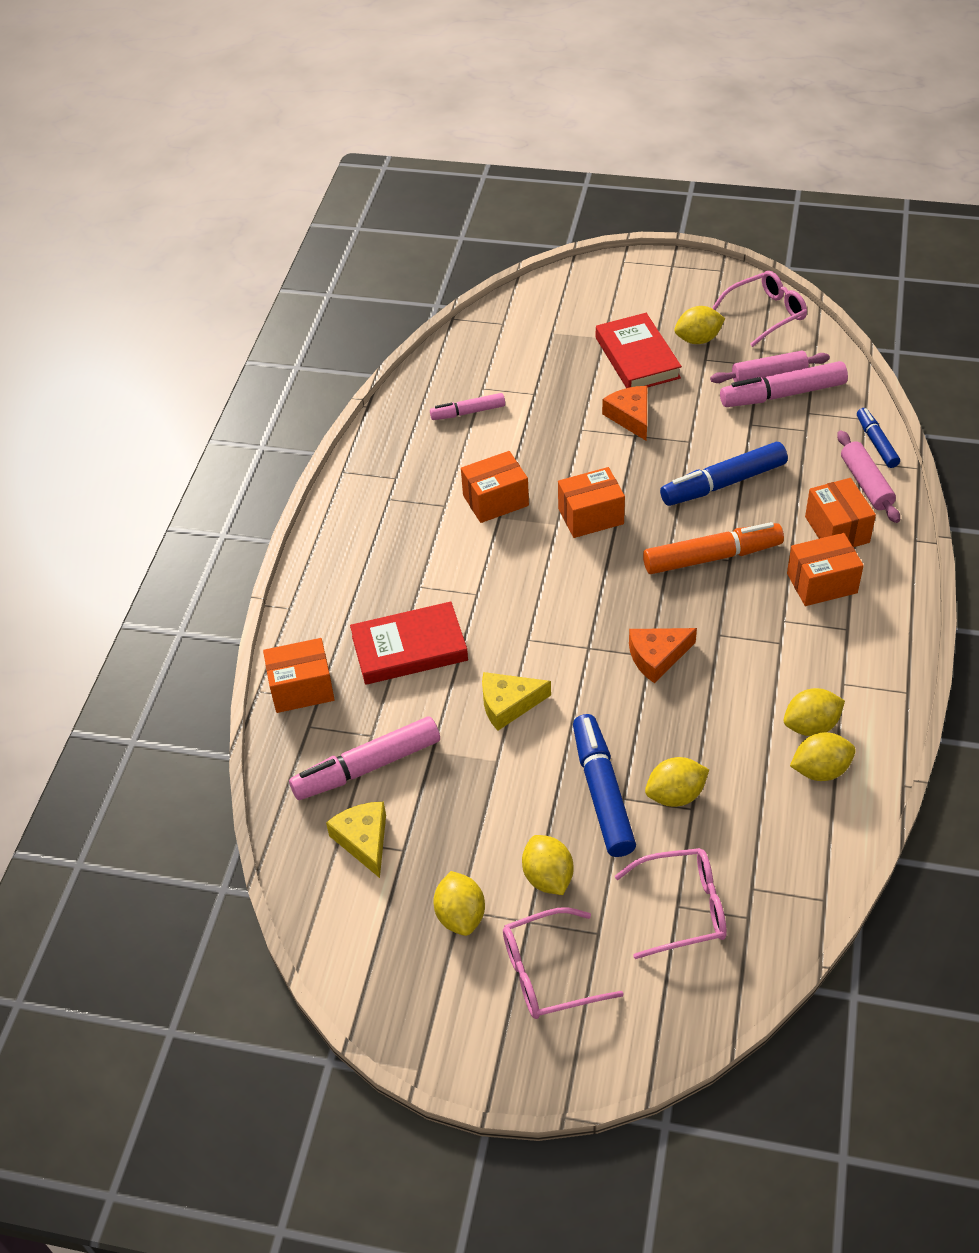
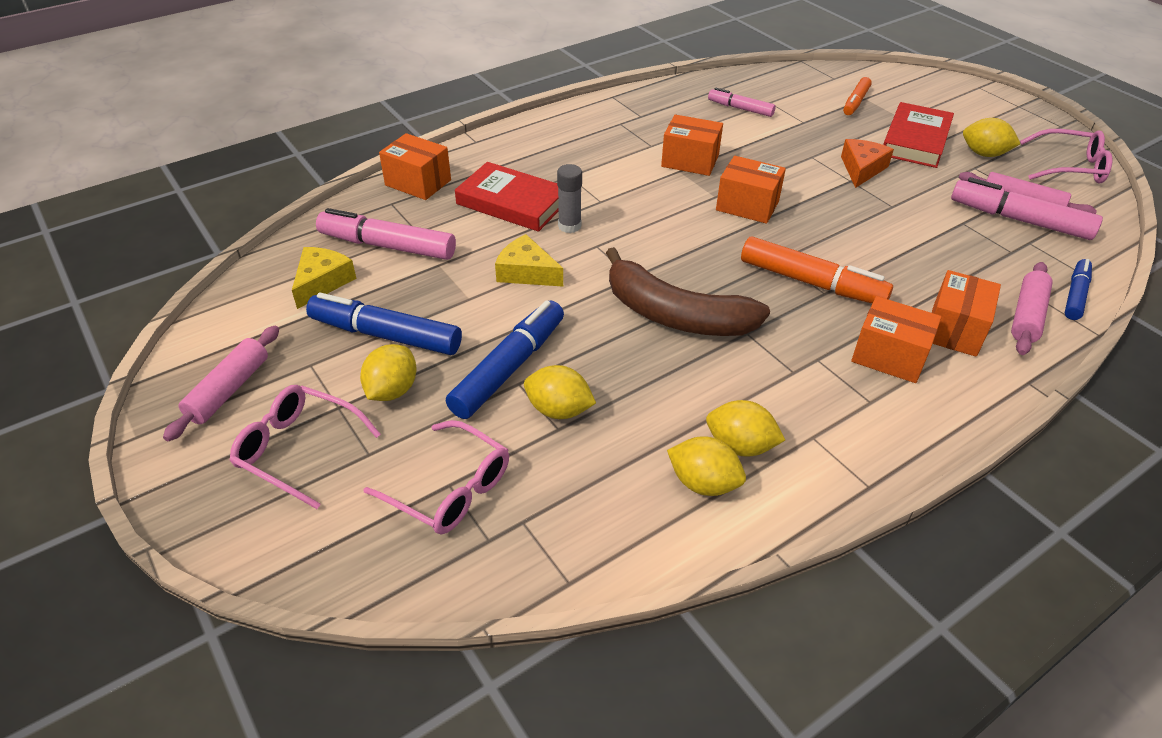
camera: 40 degrees right, 5 degrees down
(431, 979) = (229, 390): none -> pink rolling pin
(460, 915) = (305, 368): yellow lemon -> none
(484, 636) = (569, 226): none -> grey glue stick
(549, 342) = (855, 102): none -> orange marker
(657, 657) = (675, 315): orange cheese -> brown banana
(723, 483) = (886, 244): blue marker -> blue marker (386, 335)

